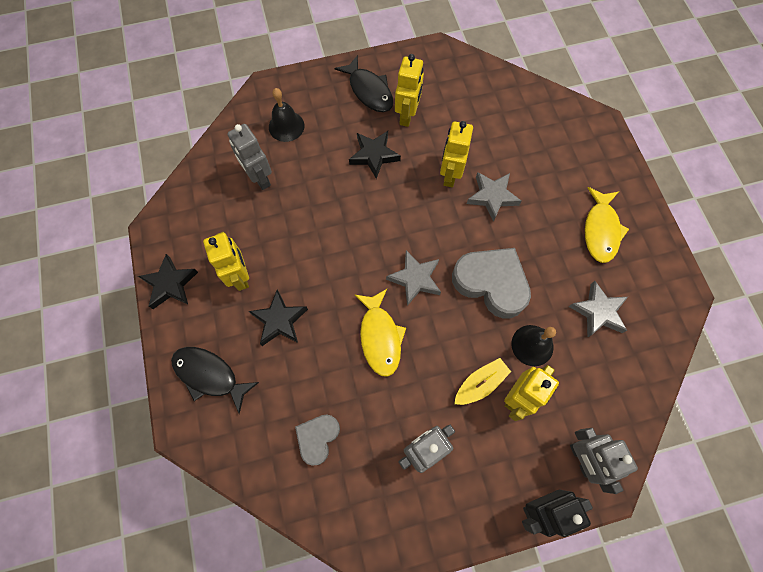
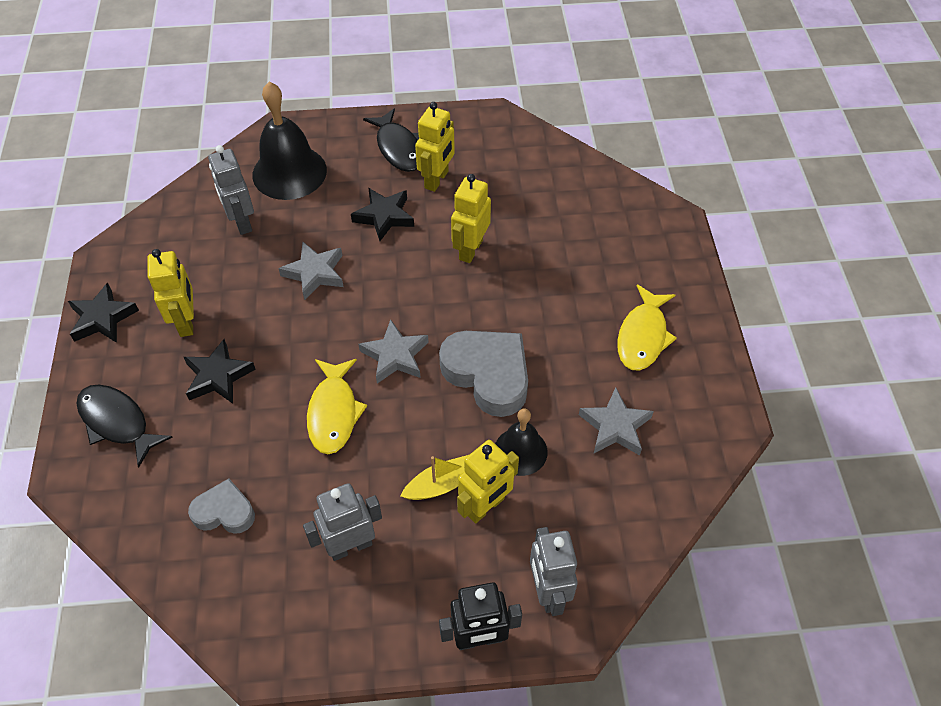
camera: 10 degrees right, 15 degrees down
(286, 126) = (289, 172): black bell -> black bell, size x1.70
(317, 438) = (224, 512): grey heart -> grey heart turned 60 degrees clockwise
(492, 197) = (516, 280): grey star -> grey star (315, 273)

